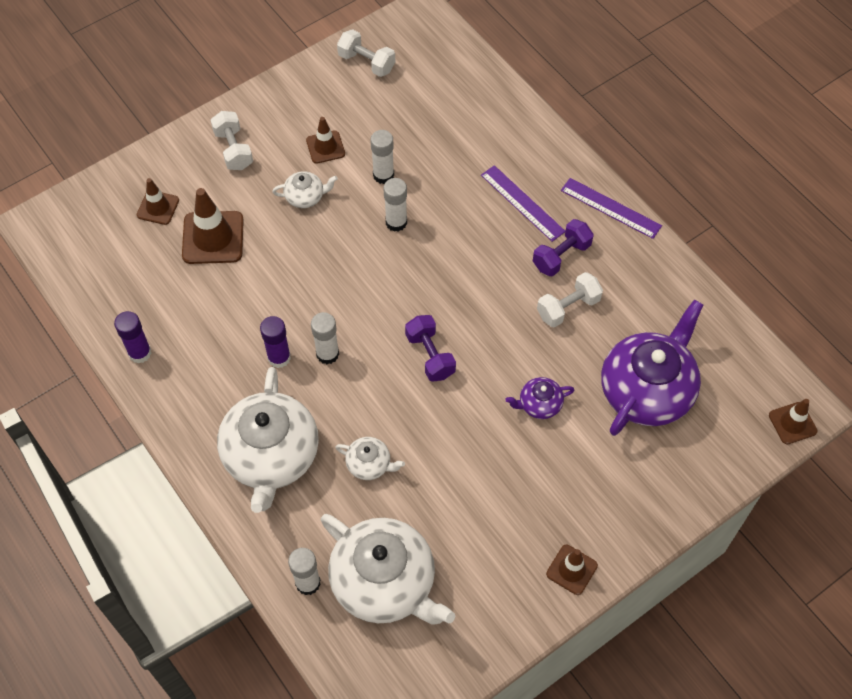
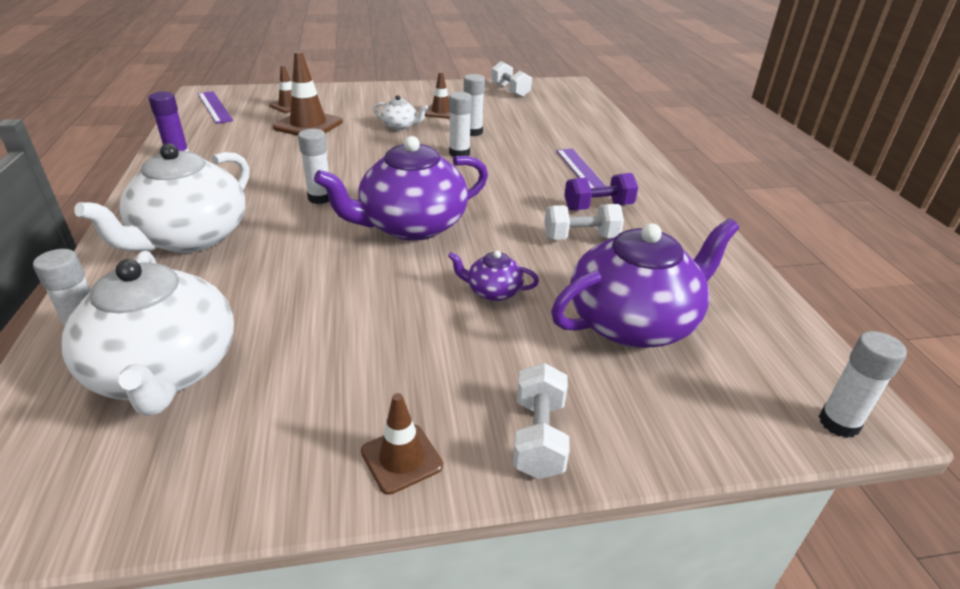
camera: 25 degrees right, 25 degrees down
(233, 149) = (373, 98): white dumbbell -> white dumbbell (538, 437)
(279, 358) = (277, 188): purple glue stick -> none
(369, 464) = (270, 273): white teapot -> none
(430, 355) = (411, 226): purple dumbbell -> purple teapot
(610, 208) = (670, 195): purple ruler -> purple ruler (214, 107)
(792, 423) = (838, 423): brown traffic cone -> white glue stick

